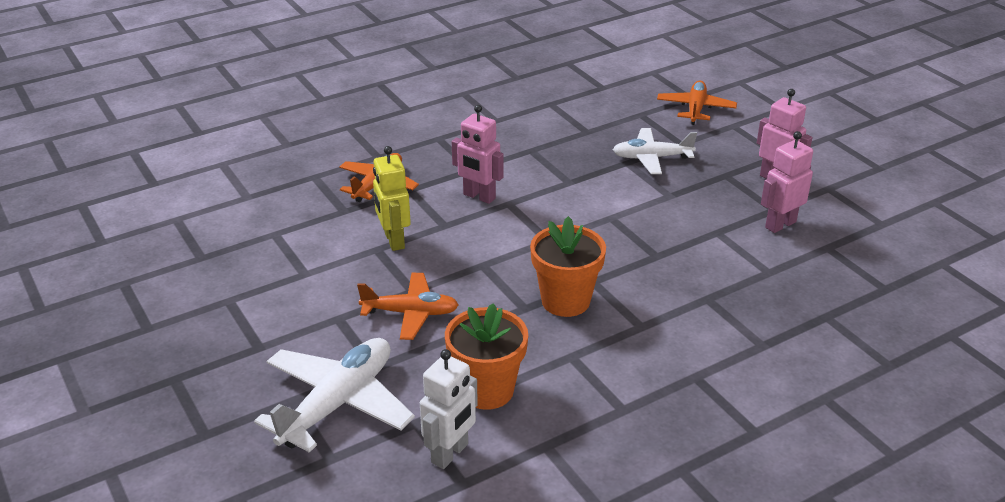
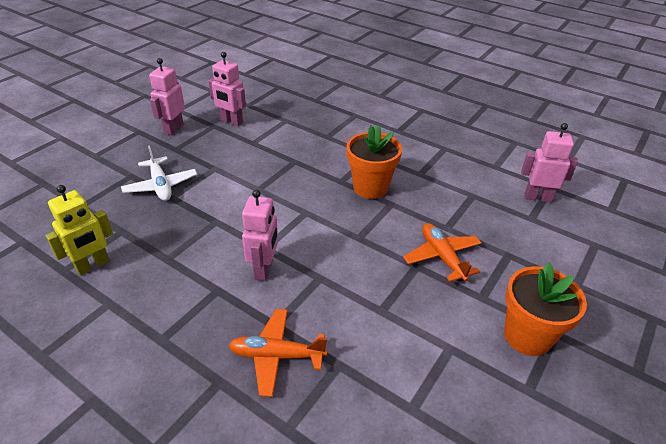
camera: 115 degrees left, 5 degrees up
(338, 403) = (555, 259): white plane -> none
(394, 240) = (362, 303): yellow robot -> yellow robot (93, 265)
(450, 453) = (538, 197): white robot -> pink robot
(487, 390) = (478, 198): orange flower pot -> orange flower pot (527, 336)
(695, 109) = (67, 177): orange plane -> none

